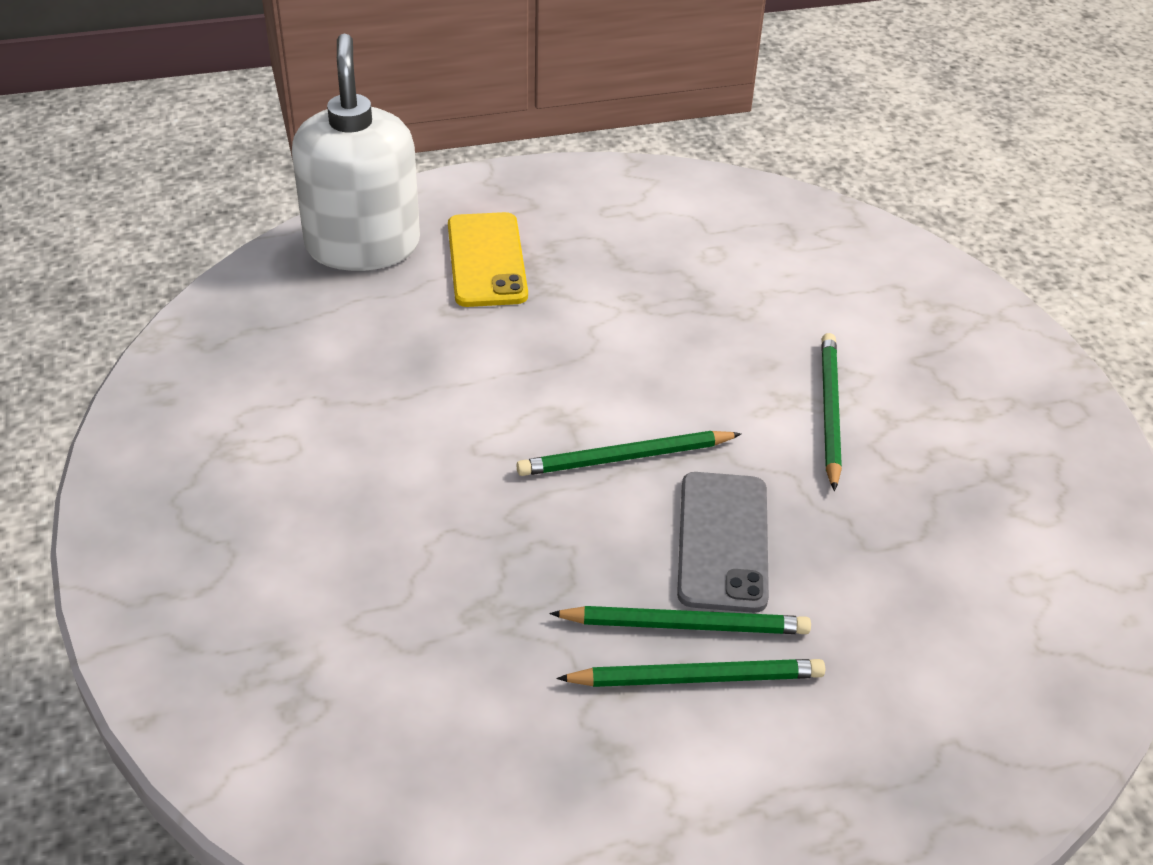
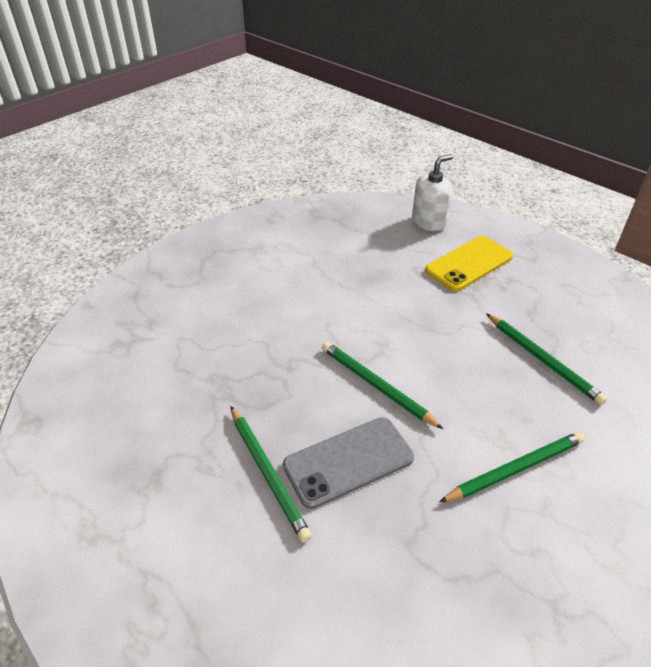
camera: 60 degrees right, 0 degrees up
(362, 245) = (429, 222): white soap dispenser -> white soap dispenser, size x0.58
(696, 677) = (230, 497): green pencil -> green pencil (542, 360)

